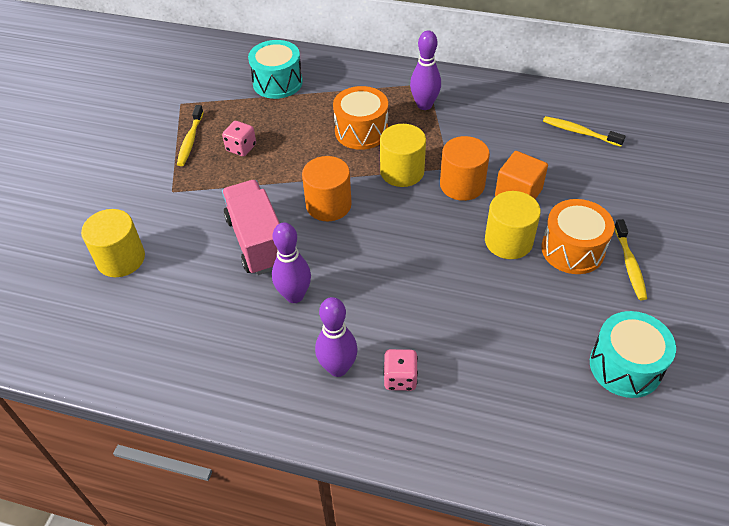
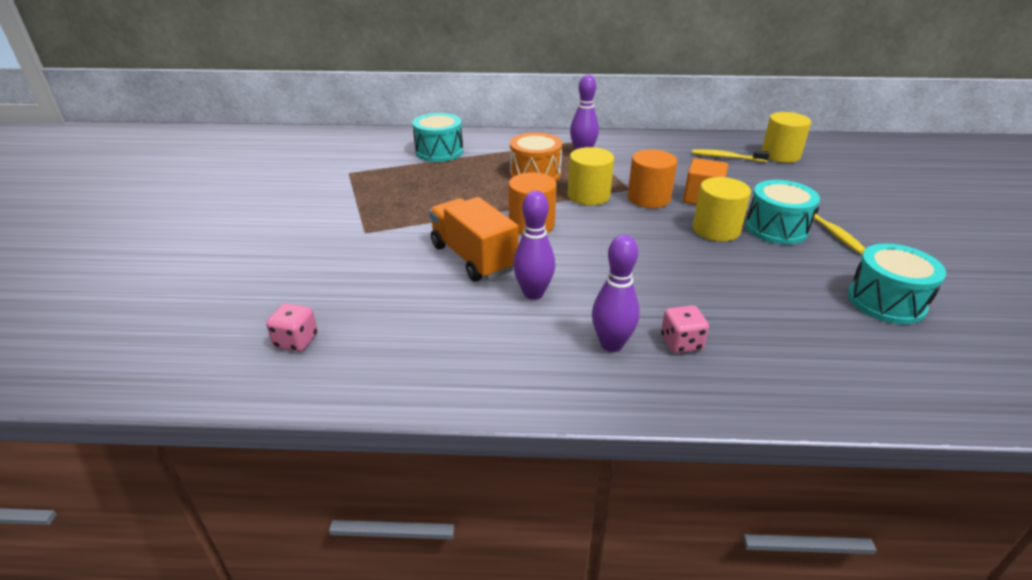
camera: 15 degrees left, 15 degrees down
(121, 259) = (328, 289): yellow cylinder -> yellow cylinder (780, 155)
(190, 140) = (369, 195): yellow toothbrush -> none
(241, 148) = (424, 195): pink dice -> pink dice (296, 341)
(257, 241) = (473, 258): pink truck -> orange truck
(572, 249) = (776, 228): orange drum -> turquoise drum

